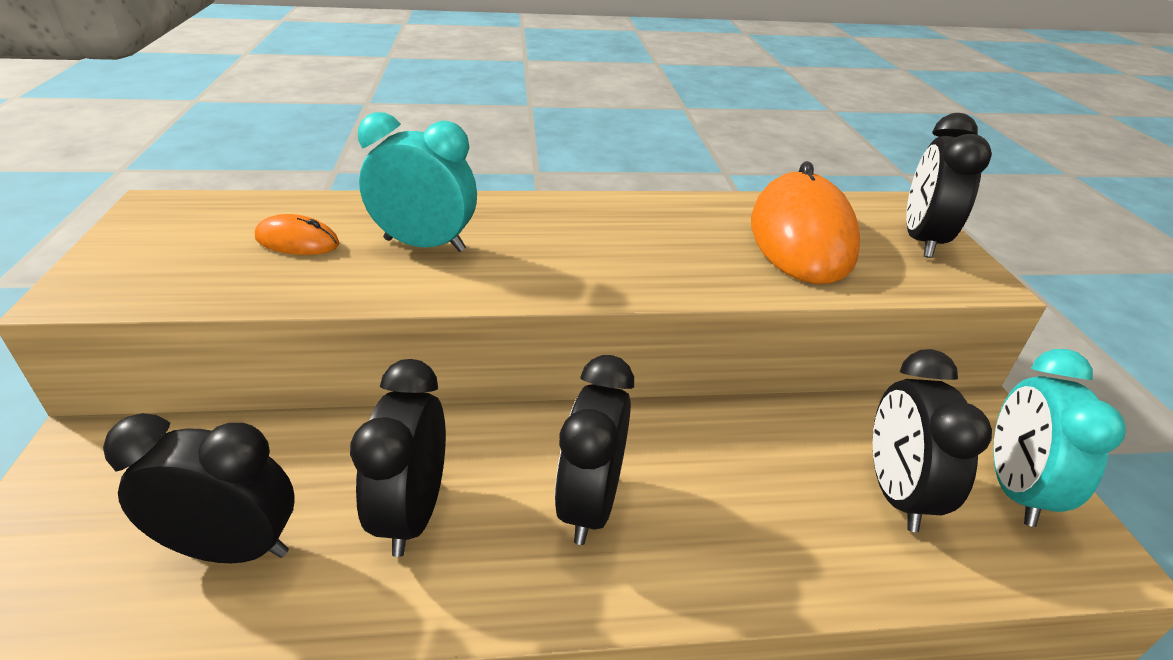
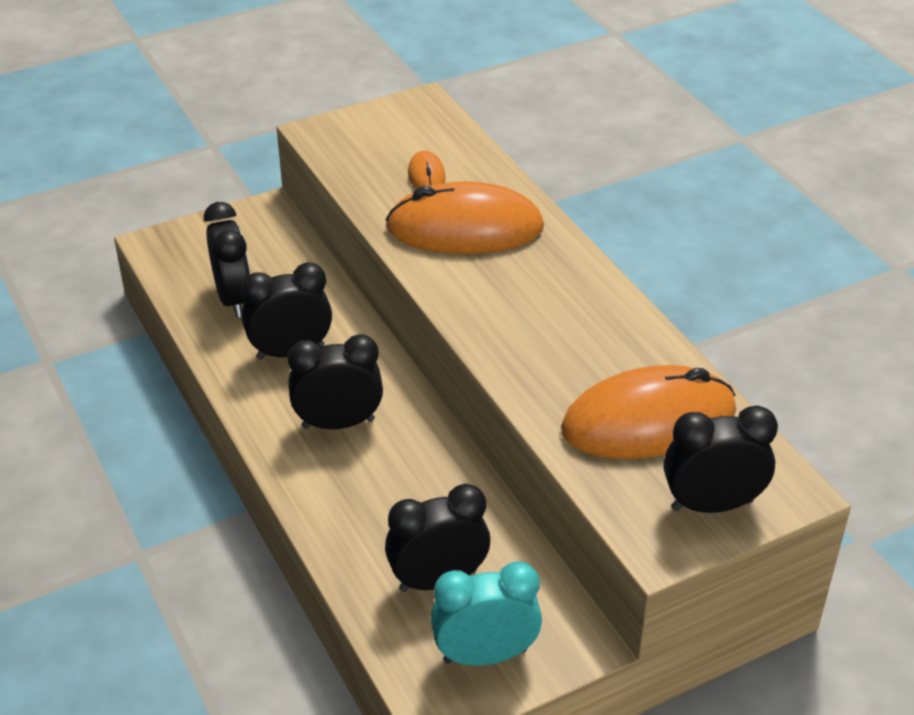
camera: 70 degrees right, 5 degrees up
(424, 245) = (465, 228): turquoise clock -> orange mouse

